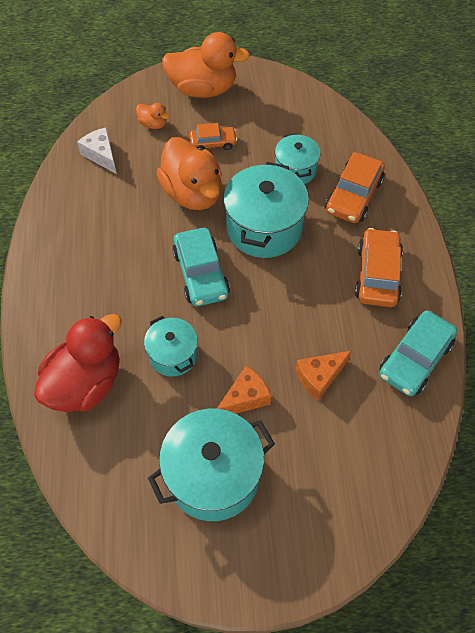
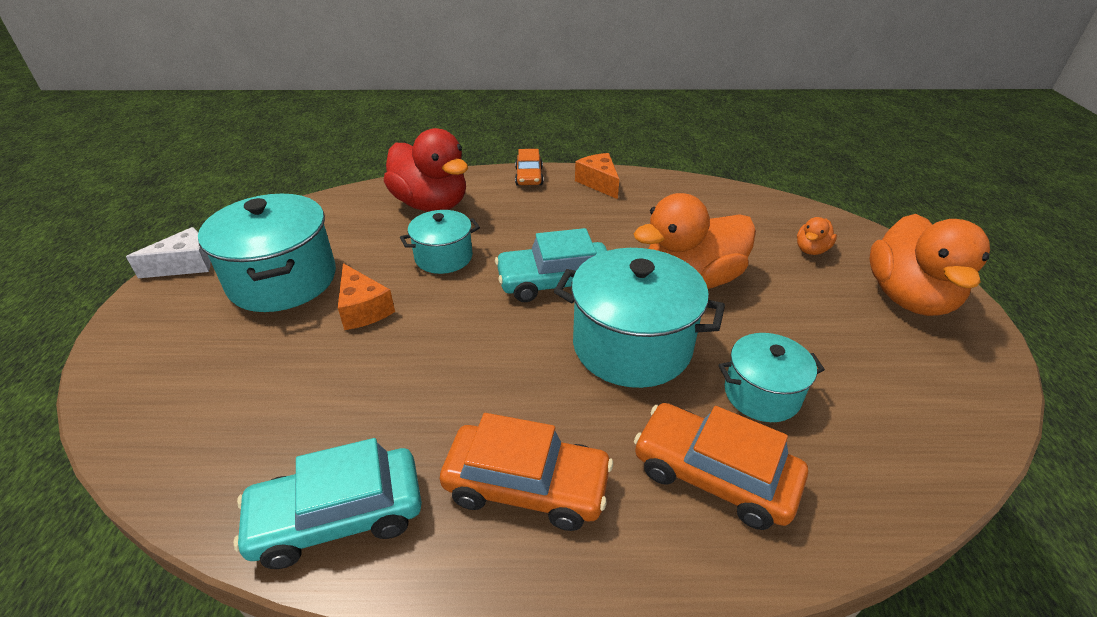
camera: 95 degrees right, 20 degrees down
(101, 155) = (741, 211): white cheese -> white cheese (185, 265)
(213, 143) = (793, 302): orange car -> orange car (529, 176)
(319, 377) = (360, 382): orange cheese -> orange cheese (599, 183)
(415, 359) = (338, 516): turquoise car -> turquoise car turned 60 degrees counterclockwise

